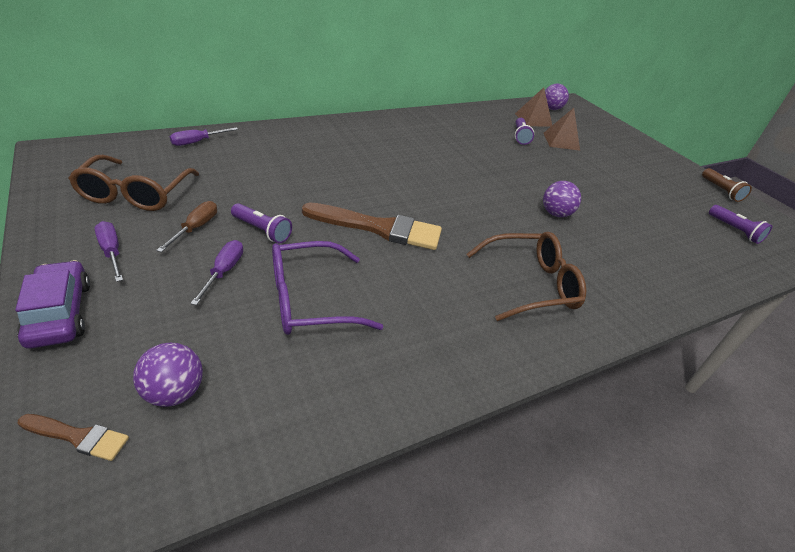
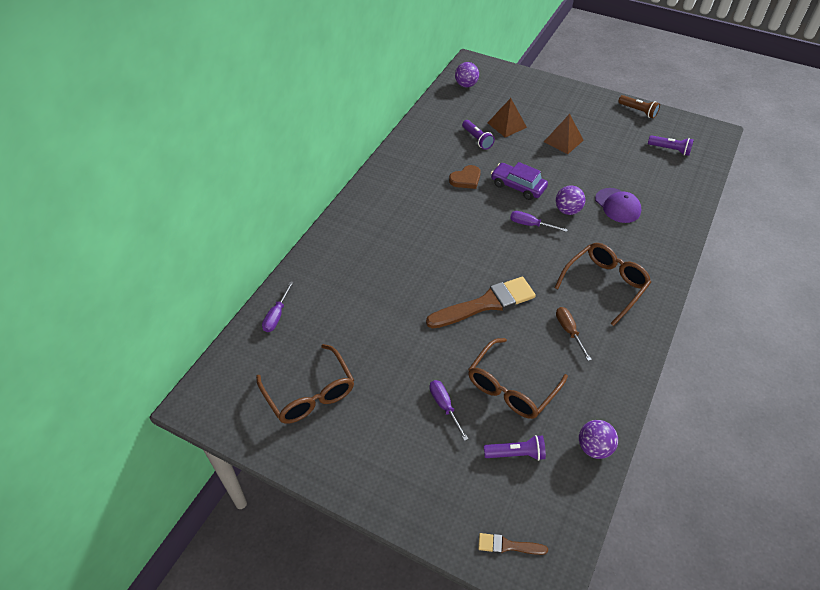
camera: 30 degrees left, 10 degrees up
(60, 313) = (401, 502): purple car -> purple car (518, 186)
(78, 437) = (508, 545): brown brush -> brown brush turned 150 degrees counterclockwise
(111, 252) = (365, 445): purple screwdriver -> purple screwdriver (530, 225)
(174, 392) = (518, 491): purple ball -> purple ball (594, 447)
(195, 228) = (385, 389): brown screwdriver -> brown screwdriver (569, 331)
(262, 230) = (425, 360): purple flashlight -> purple flashlight (516, 454)
(311, 300) = (512, 387): purple glasses -> brown glasses
(477, 151) = (466, 179): none -> brown heart
(533, 120) = (467, 110): brown pyramid -> brown pyramid (563, 141)
(620, 237) = (617, 205): none -> purple cap

